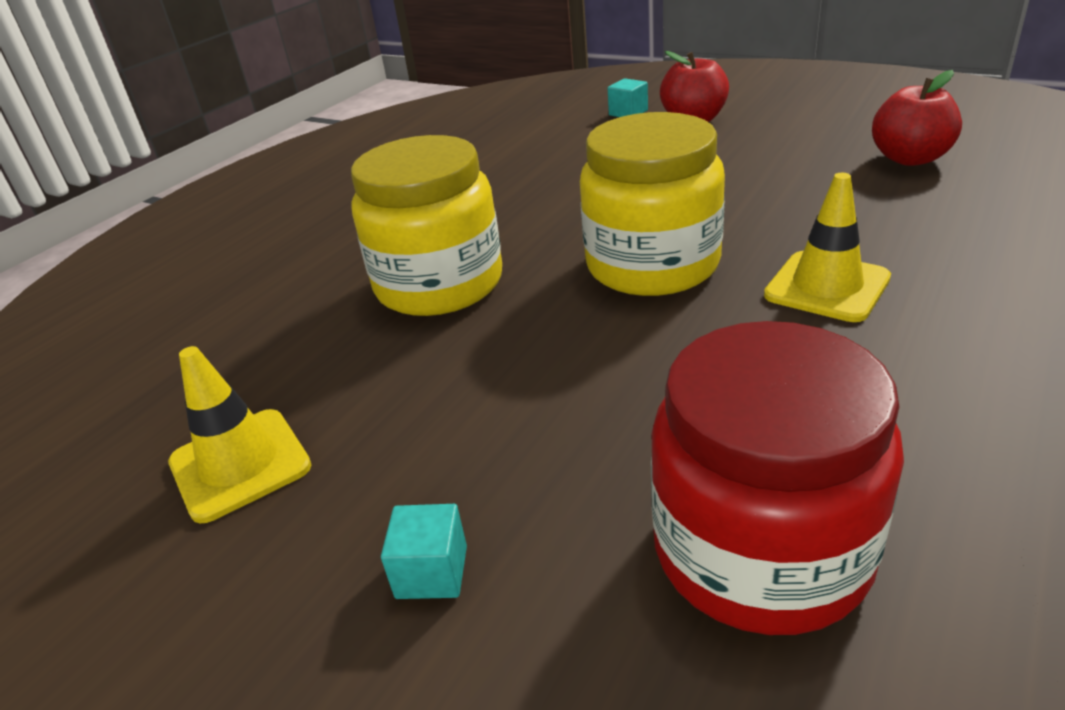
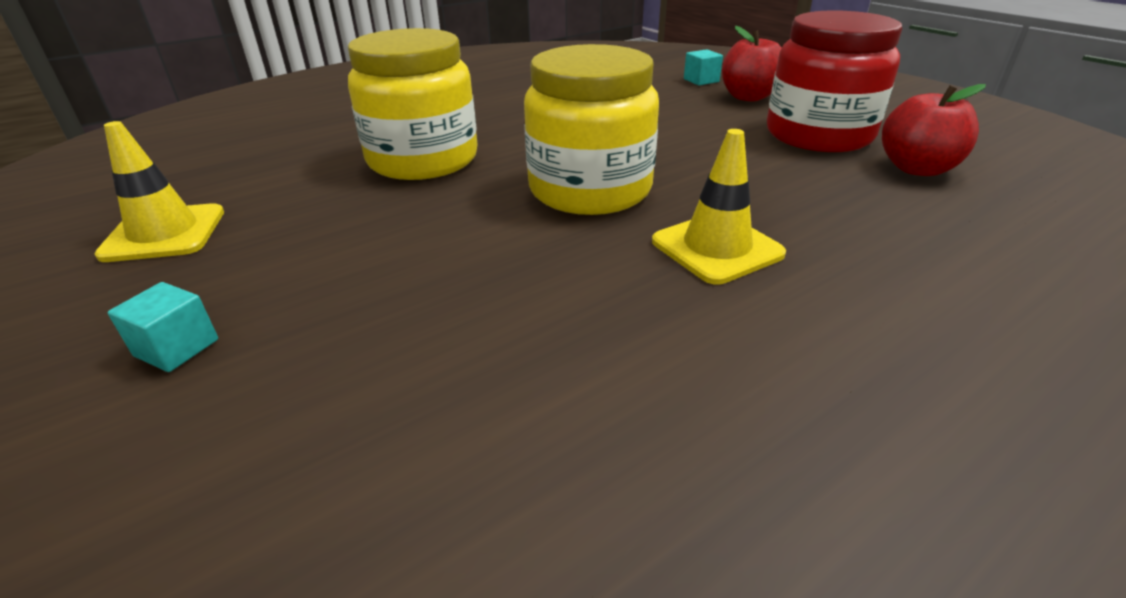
camera: 20 degrees right, 0 degrees up
(760, 550) = (410, 434): red jar -> red jar (818, 135)

